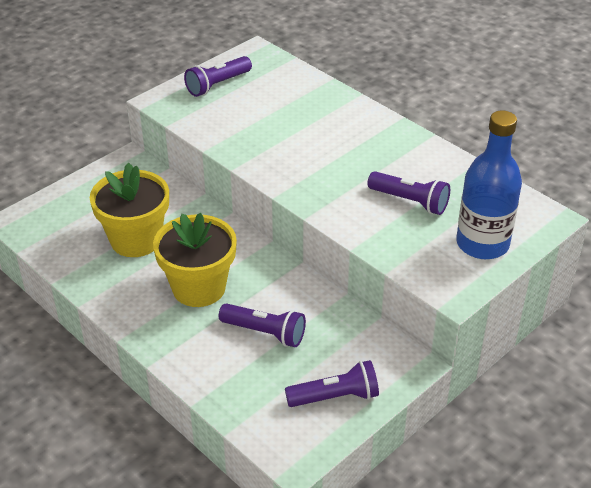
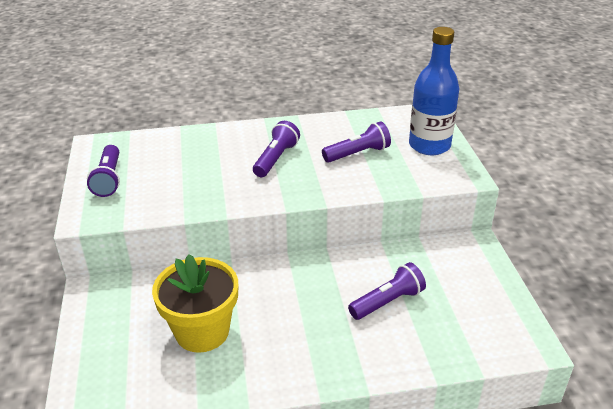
camera: 55 degrees left, 5 degrees down
(199, 288) = (302, 317): yellow flower pot -> none
(335, 397) = (483, 295): purple flashlight -> purple flashlight (276, 159)

